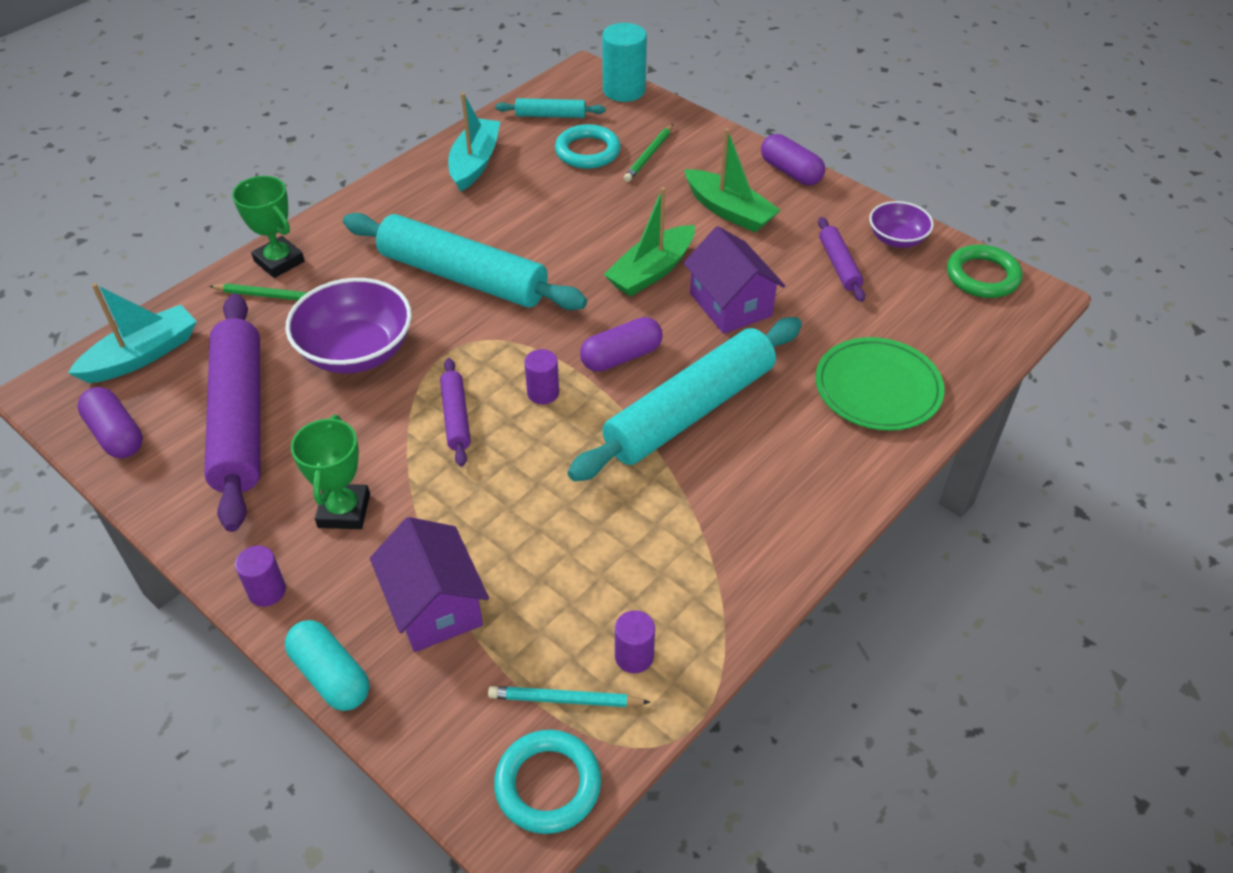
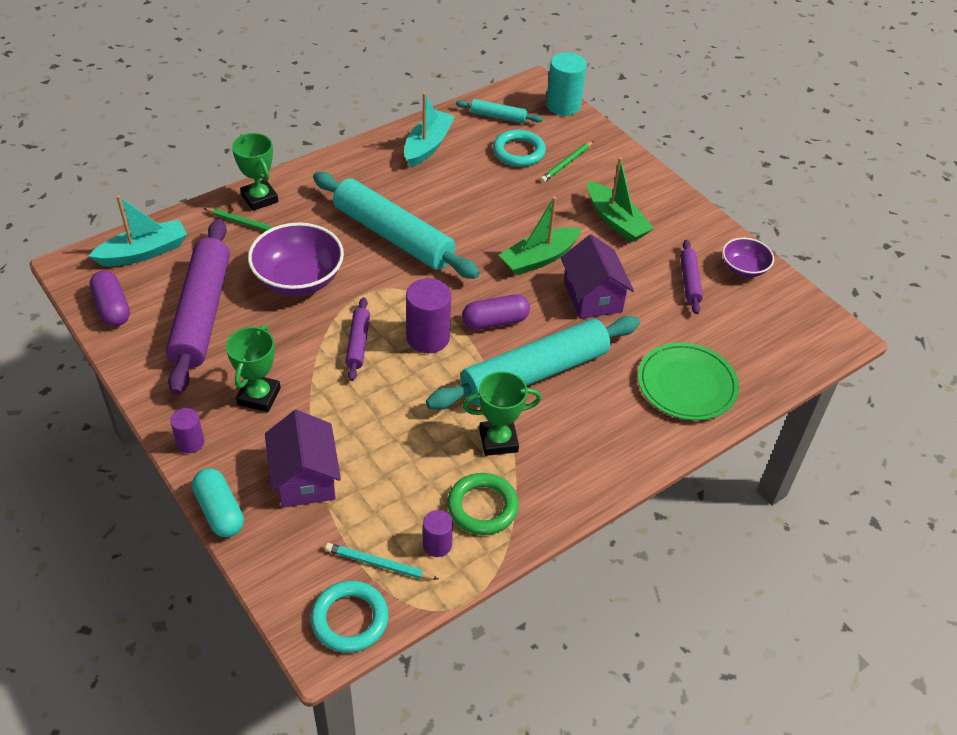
camera: 10 degrees right, 0 degrees up
(543, 393) = (428, 338): purple cylinder -> purple cylinder, size x1.75
(671, 504) = (498, 440): none -> green trophy
(790, 172) = (676, 197): purple capsule -> none
(982, 276) = (803, 312): green ring -> green ring (482, 507)

